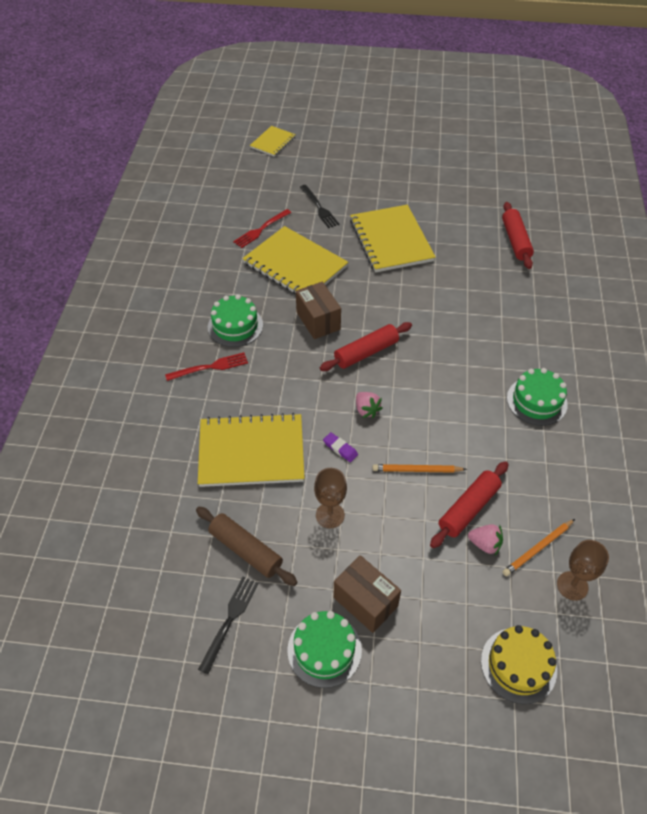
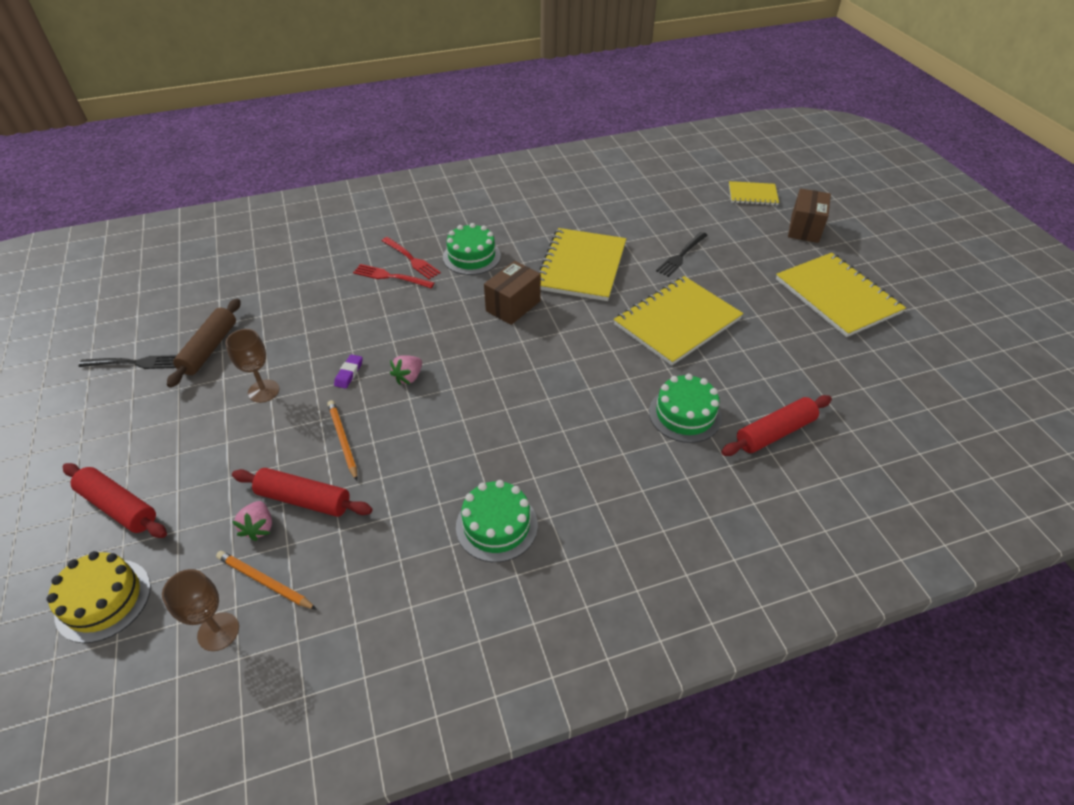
camera: 65 degrees right, 5 degrees down
(251, 452) = (321, 316): yellow notebook -> yellow notebook (837, 296)
(261, 230) = (614, 229): red fork -> red fork (390, 277)
(324, 650) = (109, 433): green cake -> green cake (685, 414)
(365, 602) = (167, 447): brown box -> brown box (804, 228)
(366, 352) = (490, 353): red rolling pin -> red rolling pin (119, 506)

